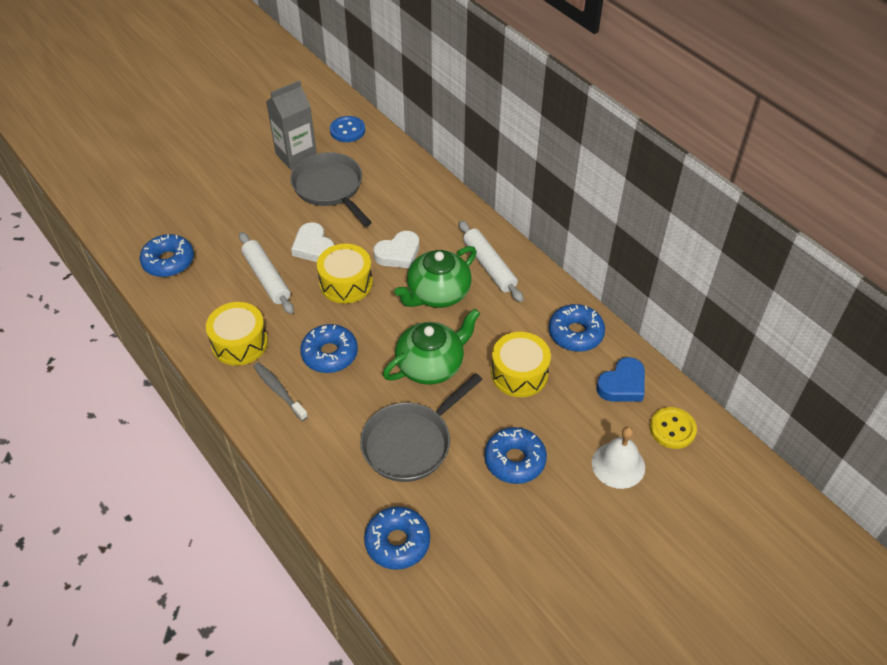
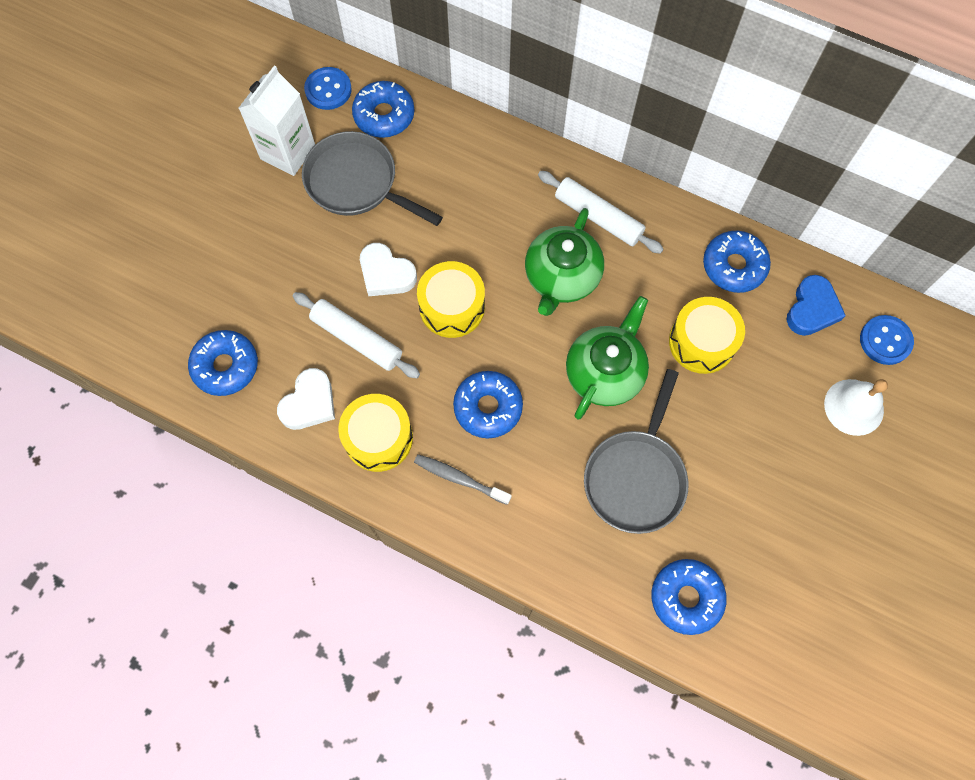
camera: 25 degrees left, 20 degrees up
(296, 156) = (288, 152): grey carton -> white carton
(398, 254) = (488, 242): white heart -> white heart (309, 403)
(514, 460) = (751, 449): blue donut -> blue donut (384, 115)
(672, 429) = (885, 341): yellow button -> blue button

